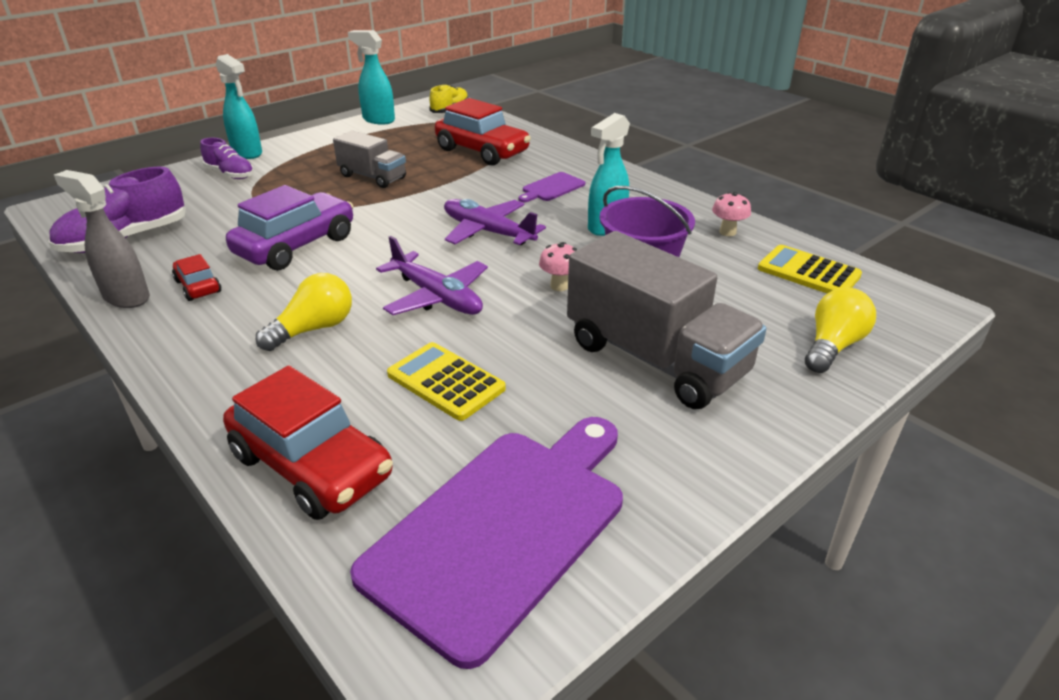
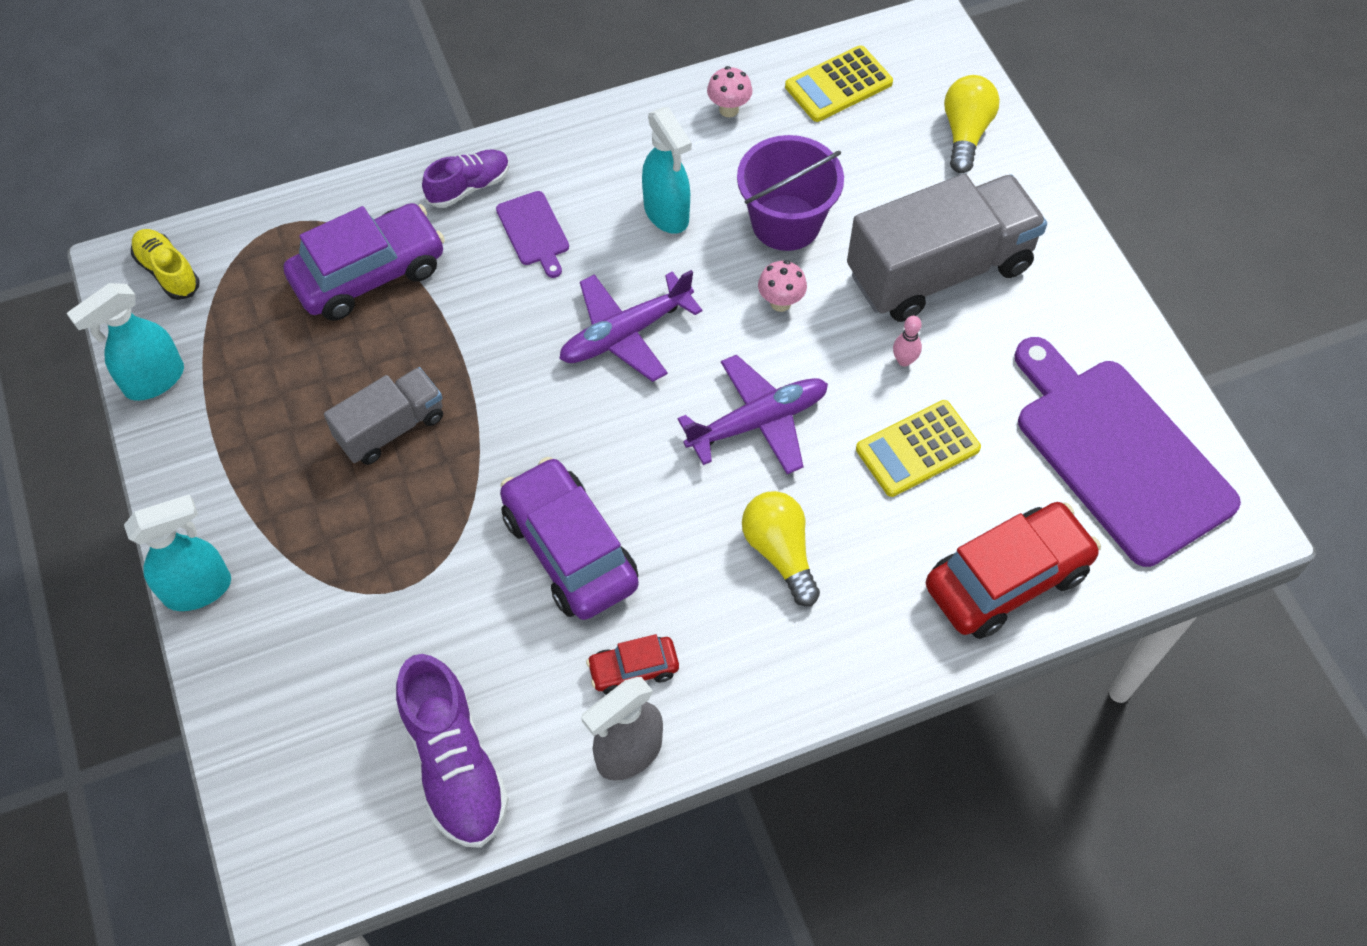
camera: 70 degrees left, 25 degrees up
(230, 174) = (279, 618): purple shoe -> purple shoe (469, 187)
(482, 151) = (369, 274): red car -> purple car
(540, 357) = (904, 360): none -> pink bowling pin
(832, 346) = (965, 133): yellow light bulb -> yellow light bulb turned 45 degrees clockwise

